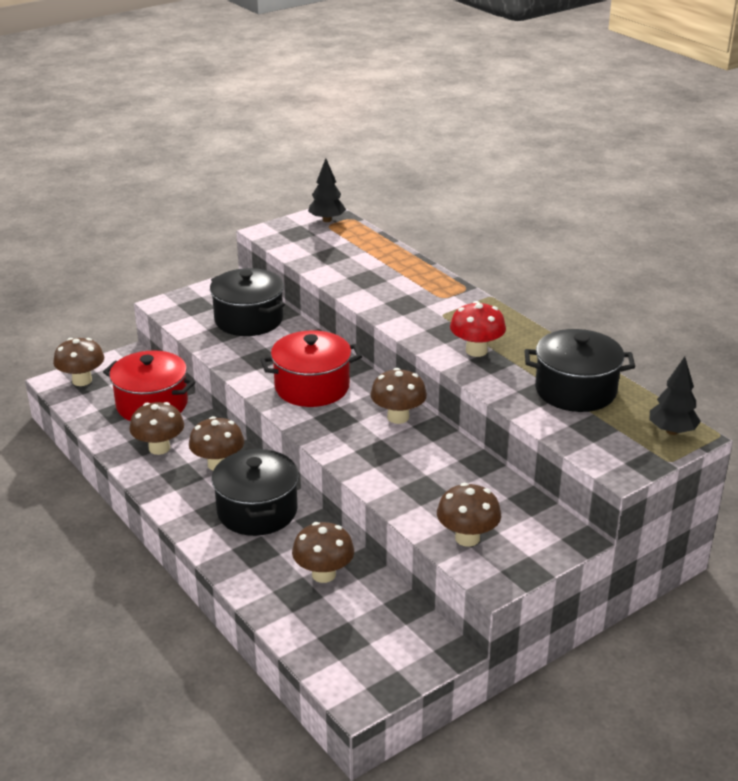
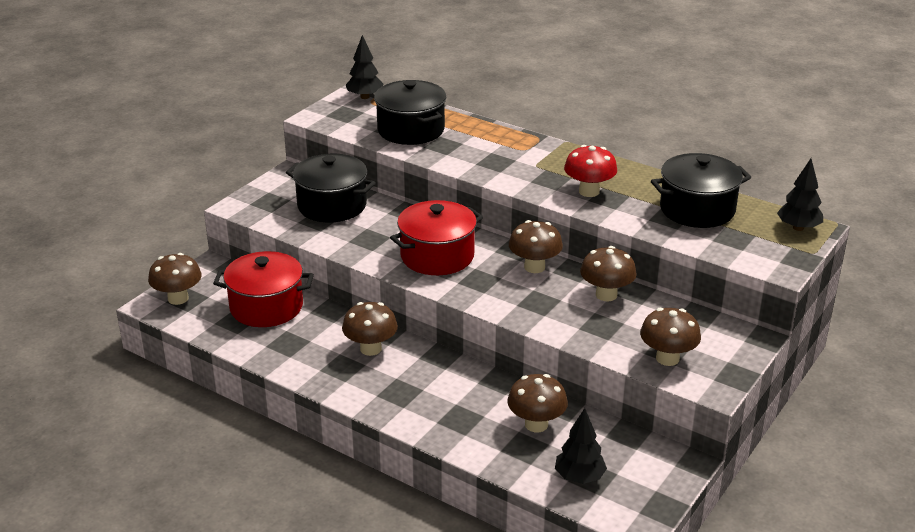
camera: 20 degrees left, 0 degrees up
(159, 448) = (302, 346): brown mushroom -> brown mushroom (606, 295)
(257, 511) = (437, 383): black pot -> black pot (411, 130)
(330, 637) = (579, 477): none -> black tree

